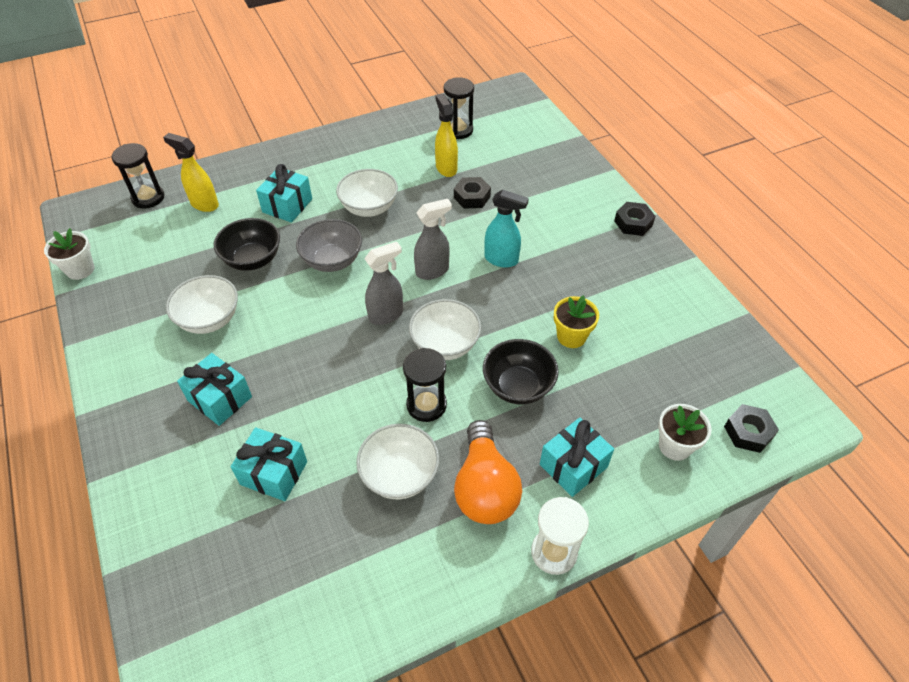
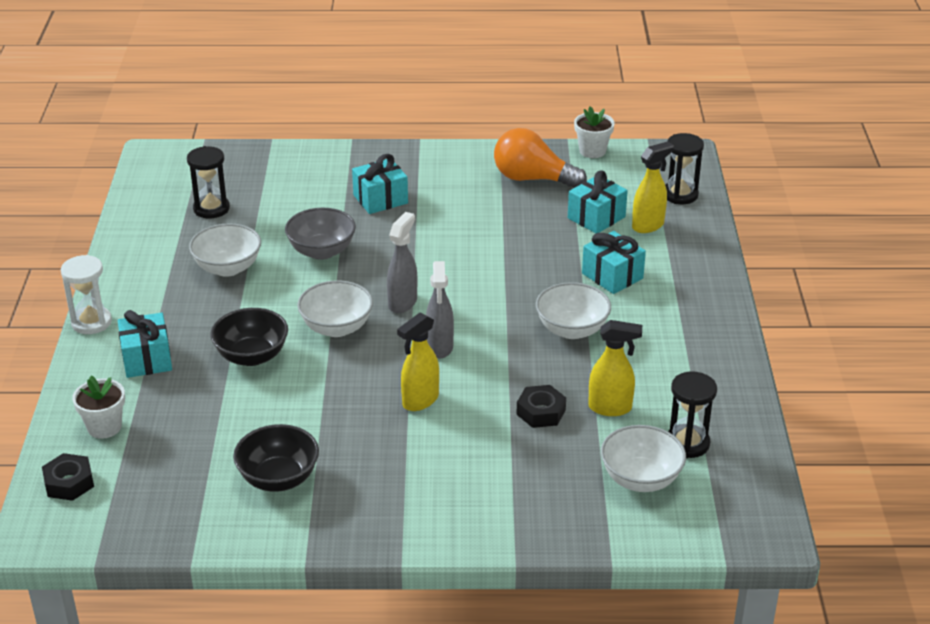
camera: 115 degrees right, 15 degrees down
(209, 319) = (476, 206): white bowl -> white bowl (640, 479)
(253, 259) = (540, 241): black bowl -> black bowl (278, 478)
(274, 473) = (286, 212): turquoise gift -> turquoise gift (596, 217)
(332, 261) = (503, 287): grey bowl -> grey bowl (322, 251)
(386, 315) = (403, 303): grey spray bottle -> grey spray bottle turned 150 degrees counterclockwise
(426, 405) = (280, 298): black hourglass -> black hourglass (211, 209)
(485, 487) = (176, 306): orange light bulb -> orange light bulb (532, 179)
(501, 260) = (420, 401): turquoise spray bottle -> yellow spray bottle
(571, 336) = (277, 411): yellow flower pot -> none
(633, 223) = (400, 534): black nut -> none

